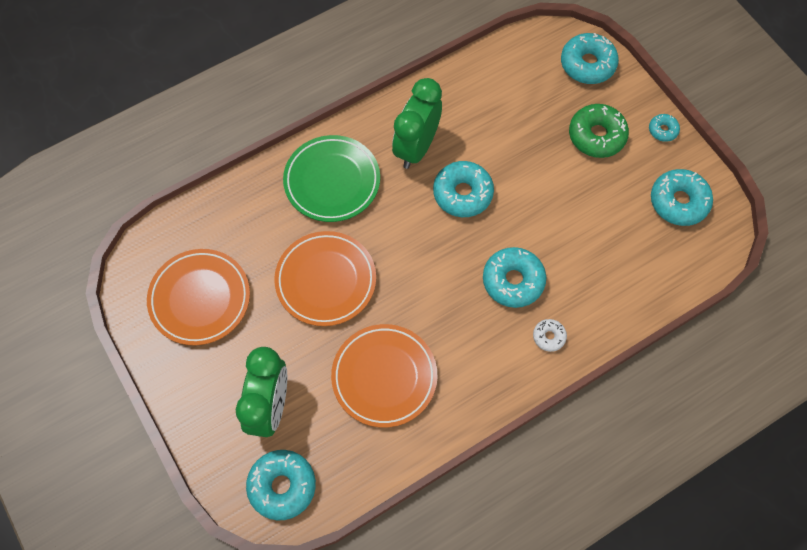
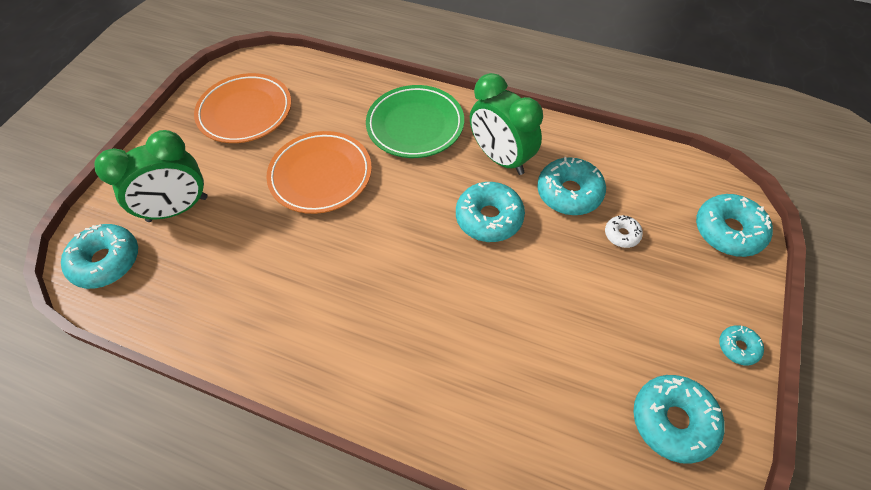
camera: 55 degrees right, 10 degrees down
(384, 377) = (258, 272): orange plate -> none
(416, 147) = (501, 158): green clock -> green clock turned 120 degrees counterclockwise
(513, 281) = (435, 315): turquoise donut -> turquoise donut (569, 193)
(549, 336) = (400, 387): white donut -> white donut (622, 234)
(596, 136) = (662, 288): green donut -> none

